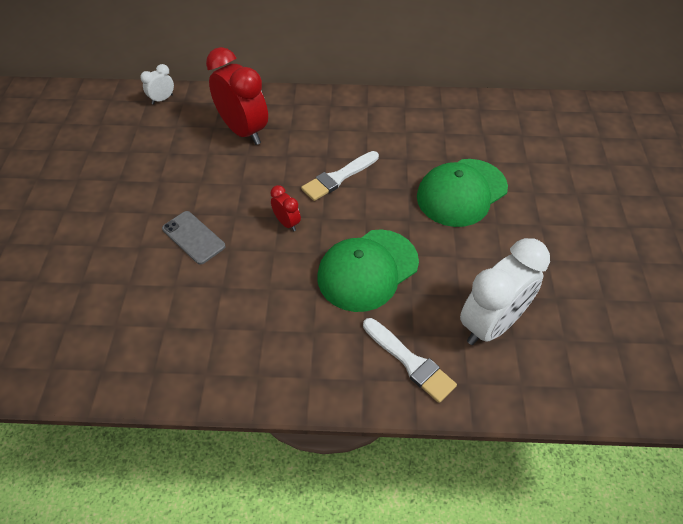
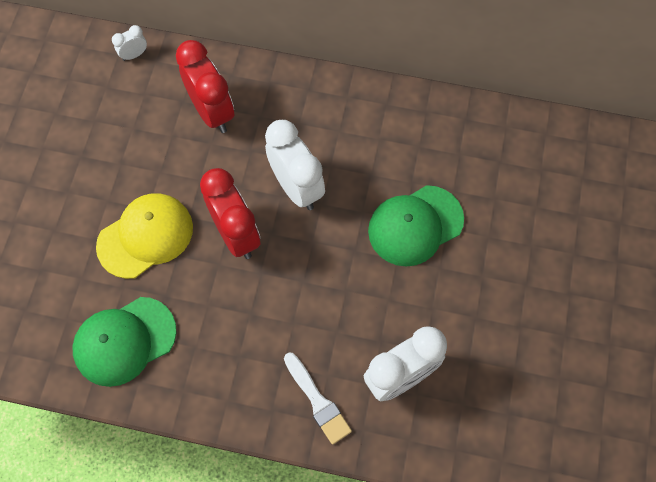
camera: 10 degrees right, 15 degrees up
(193, 237) = (145, 236): grey phone -> yellow cap
(287, 223) = (236, 234): red clock -> red clock, size x2.18
(338, 178) = (296, 187): white brush -> white clock
(367, 270) = (301, 300): green cap -> green cap (124, 341)

